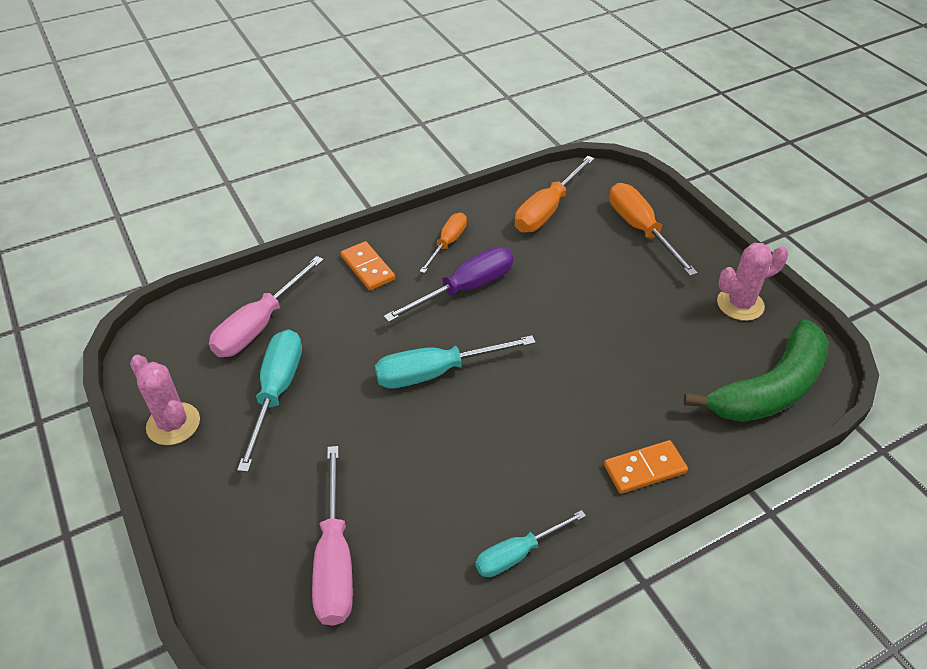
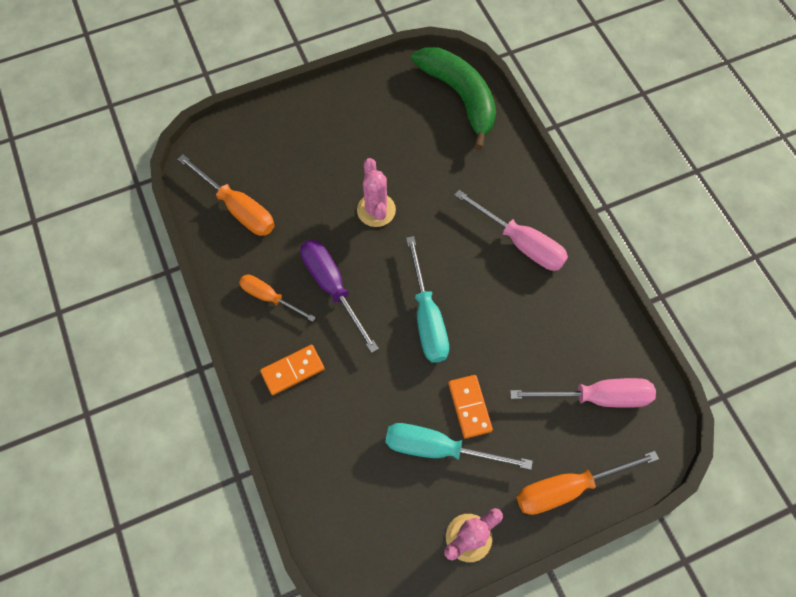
camera: 85 degrees left, 20 degrees up
(260, 325) = (356, 469): pink screwdriver -> pink screwdriver (520, 242)
(518, 554) = (590, 276): turquoise screwdriver -> none
(640, 230) = (279, 140): orange screwdriver -> orange screwdriver (567, 488)
(644, 469) = (525, 188): orange domino -> orange domino (469, 407)
(740, 304) = (376, 92): pink cactus -> pink cactus (376, 210)

